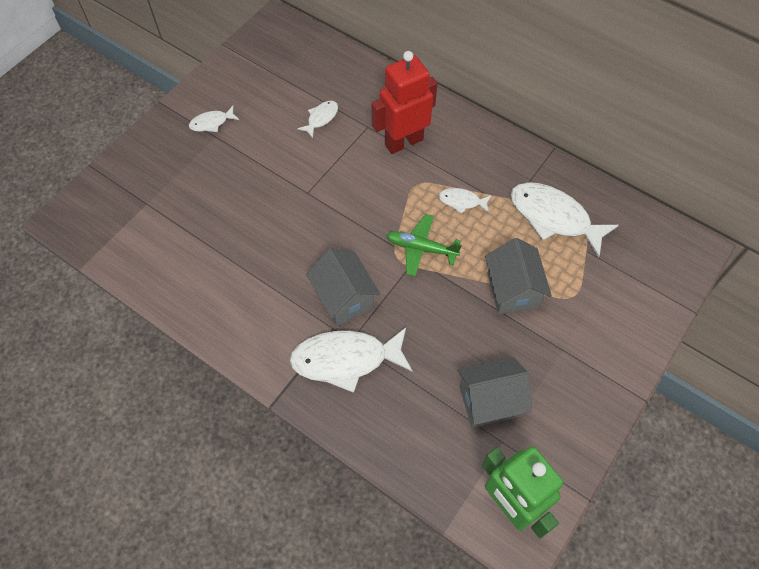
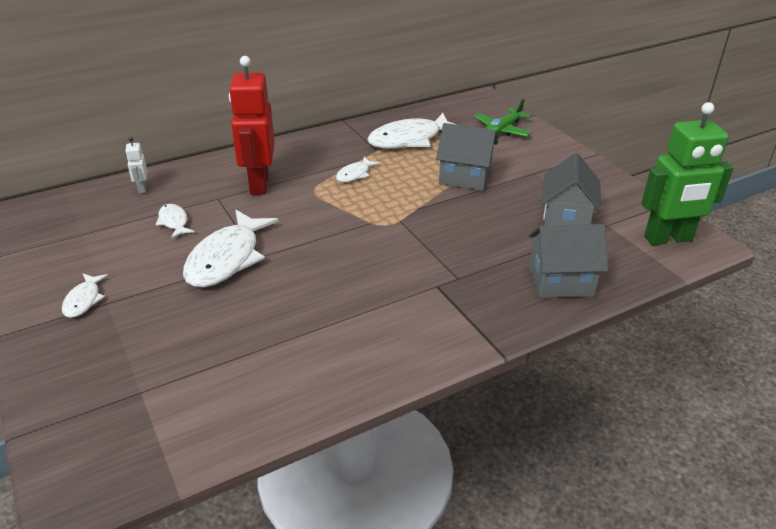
camera: 65 degrees left, 25 degrees down
(344, 298) = (407, 269): grey house -> grey house (561, 282)
(345, 359) = (478, 288): white fish -> white fish (227, 259)
(352, 73) = (142, 188): none -> white robot
(421, 248) = (386, 209): green plane -> green plane (502, 130)

